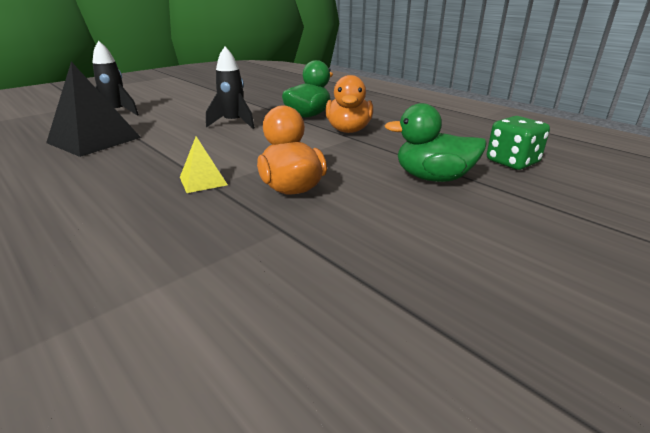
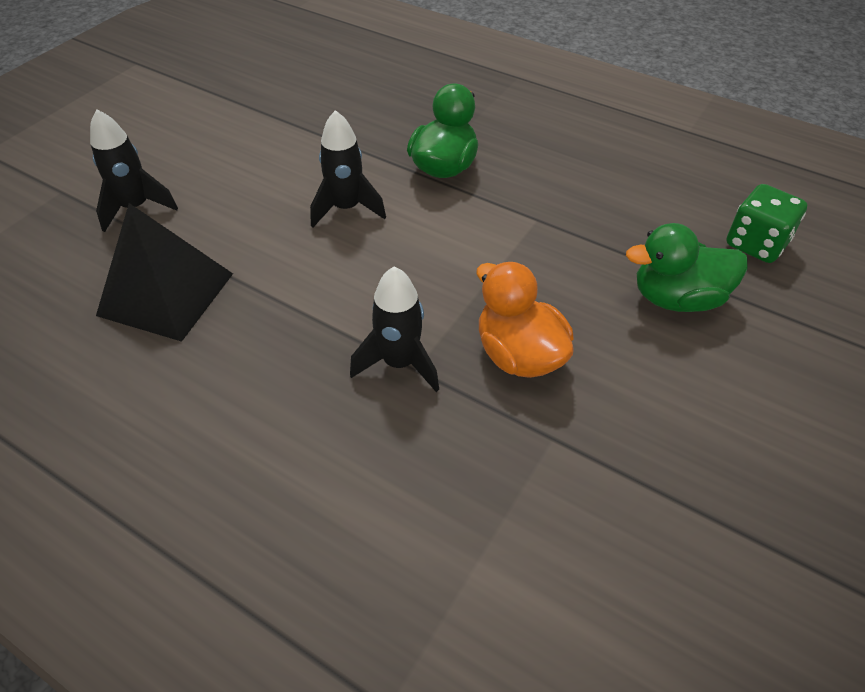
camera: 15 degrees left, 20 degrees up
(203, 181) = (399, 363): yellow pyramid -> black rocket
(348, 130) = (523, 200): orange duck -> none

